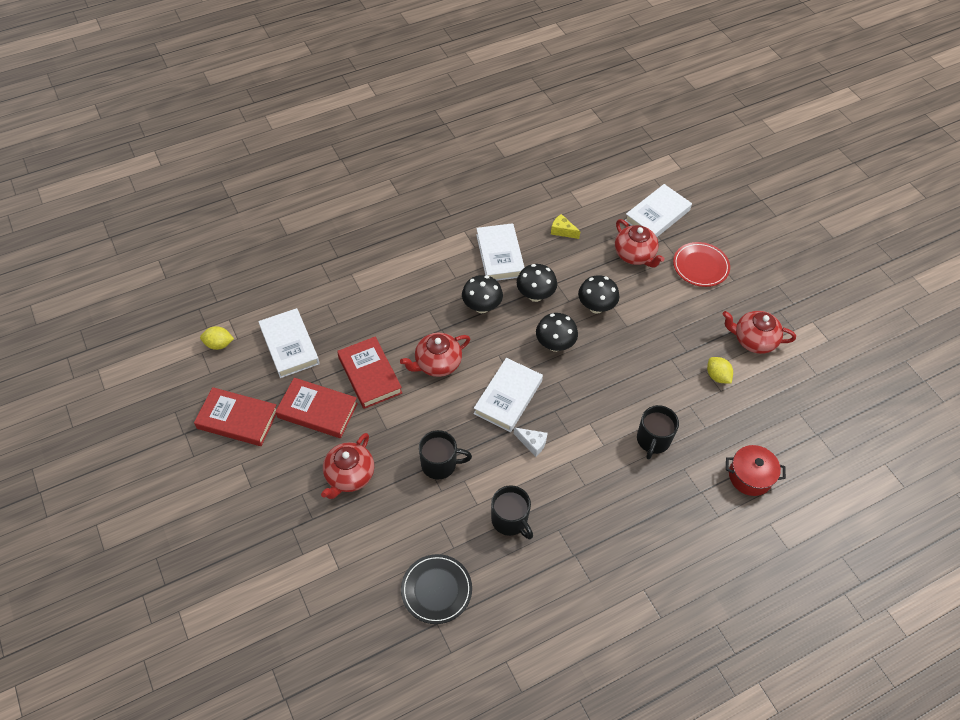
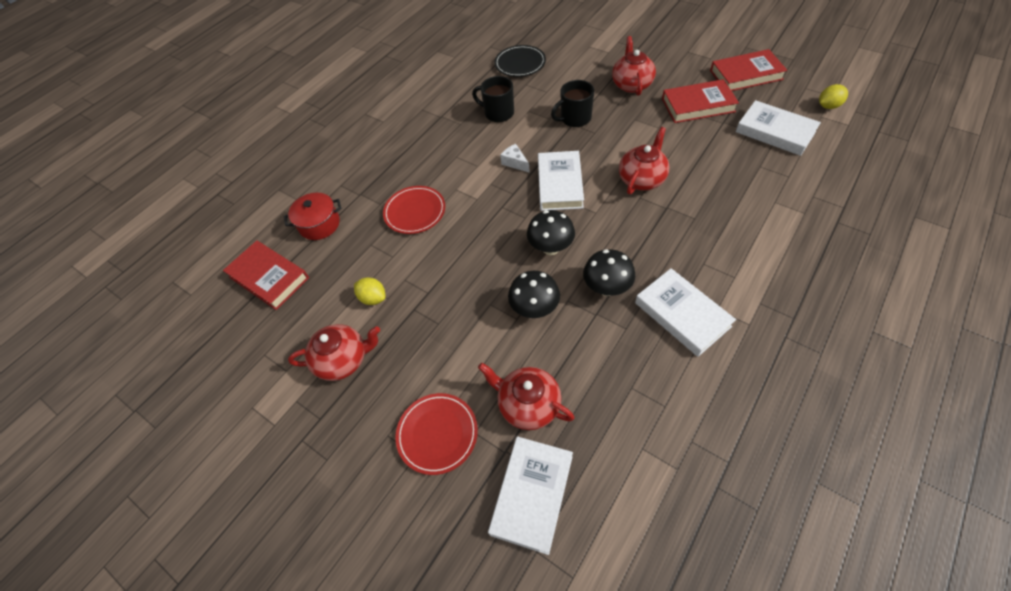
camera: 160 degrees right, 0 degrees up
(370, 375) = (687, 144): red book -> red book (269, 277)
(481, 307) = (649, 247): black mushroom -> none
(532, 443) = (515, 163): white cheese -> white cheese turned 45 degrees clockwise
(562, 231) = (638, 391): yellow cheese -> none
(653, 440) = (415, 212): black mug -> red plate

